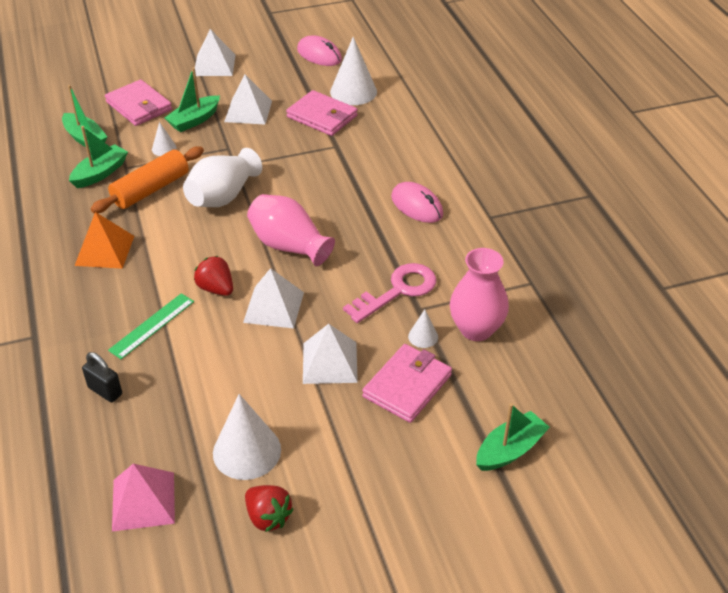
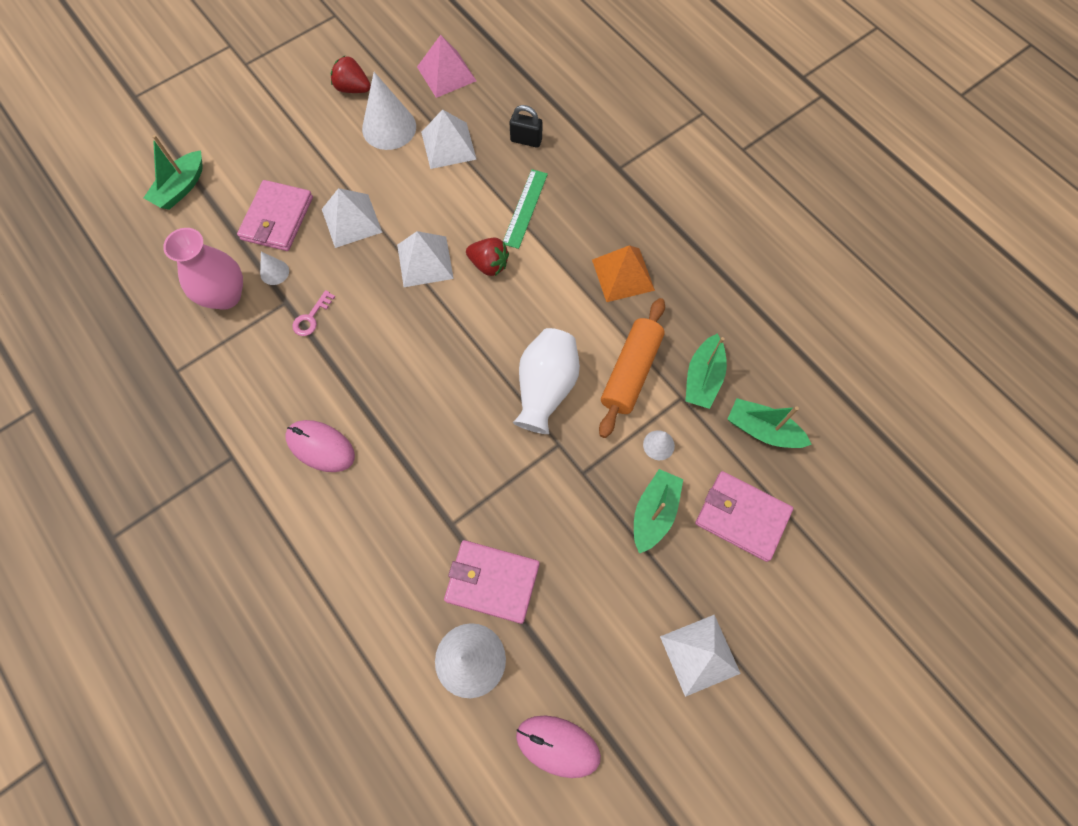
camera: 160 degrees right, 25 degrees up
(248, 111) = (595, 558): white pyramid -> white pyramid (448, 145)
(289, 246) = (441, 340): pink vase -> none
(398, 291) = (311, 317): pink key -> pink key, size x0.51

